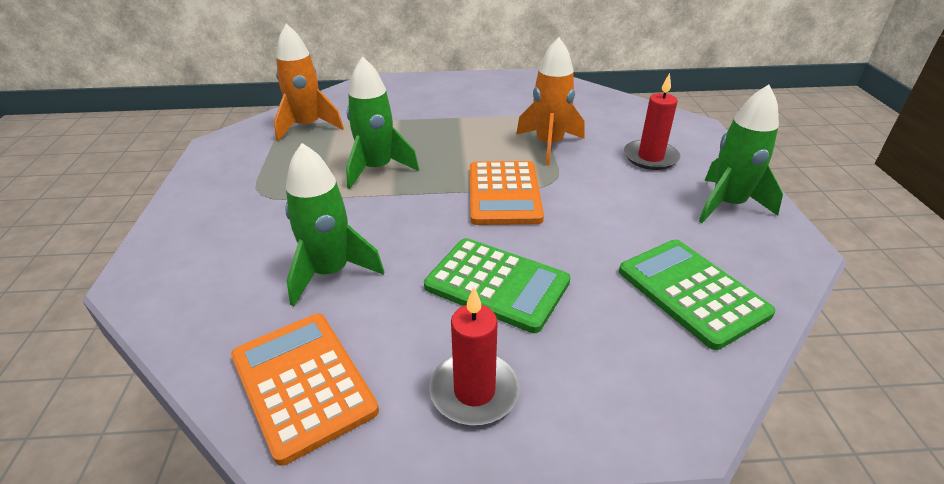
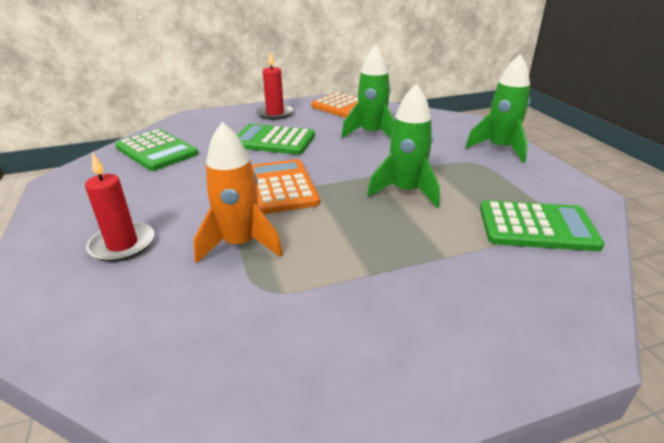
camera: 165 degrees right, 5 degrees down
(307, 126) = (536, 227): orange rocket -> green calculator
(727, 205) = (81, 204): green rocket -> green rocket (499, 149)

